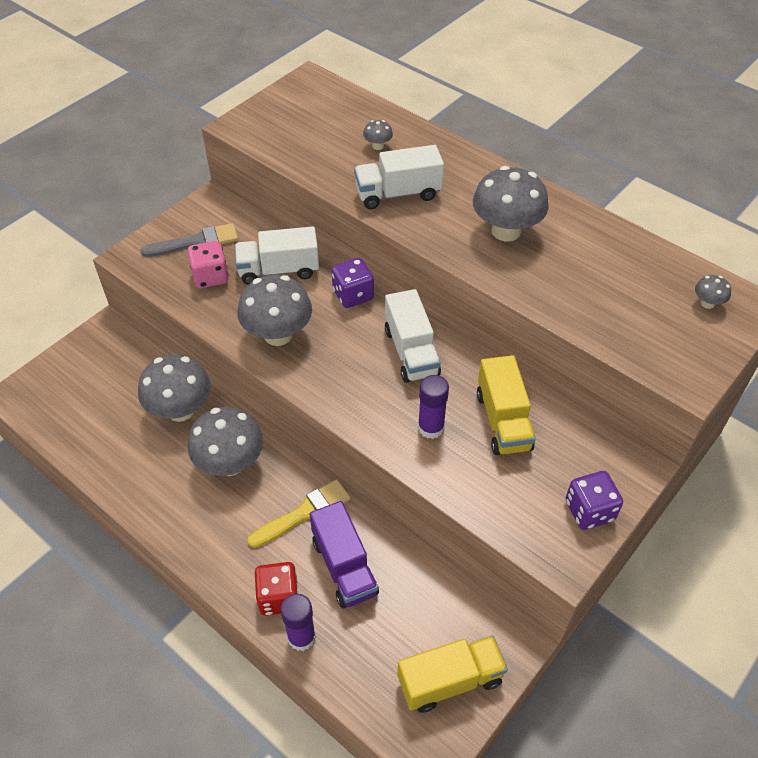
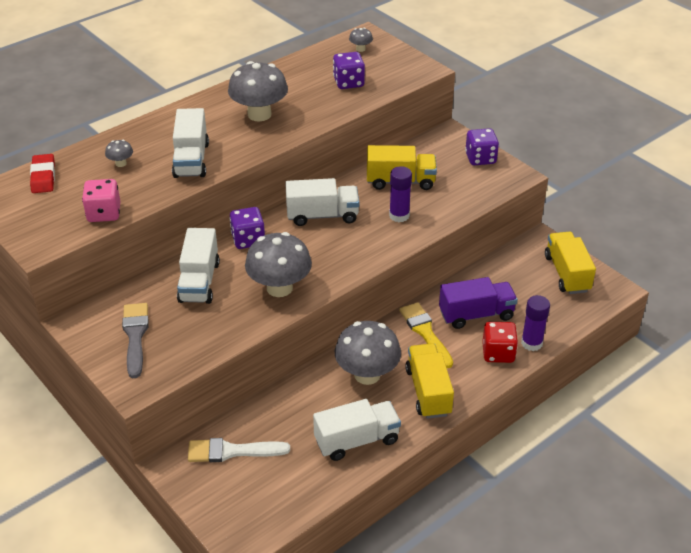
camera: 80 degrees left, 10 degrees down
(121, 368) = (232, 451): none -> white brush
(135, 466) = (357, 440): none -> white truck
(180, 410) = (298, 406): grey mushroom -> none
(208, 526) = (428, 392): none -> yellow truck
(210, 277) = (189, 327): pink dice -> pink dice (104, 213)
(343, 103) = (43, 177): none -> red eraser
(614, 302) = (348, 82): none -> purple dice

